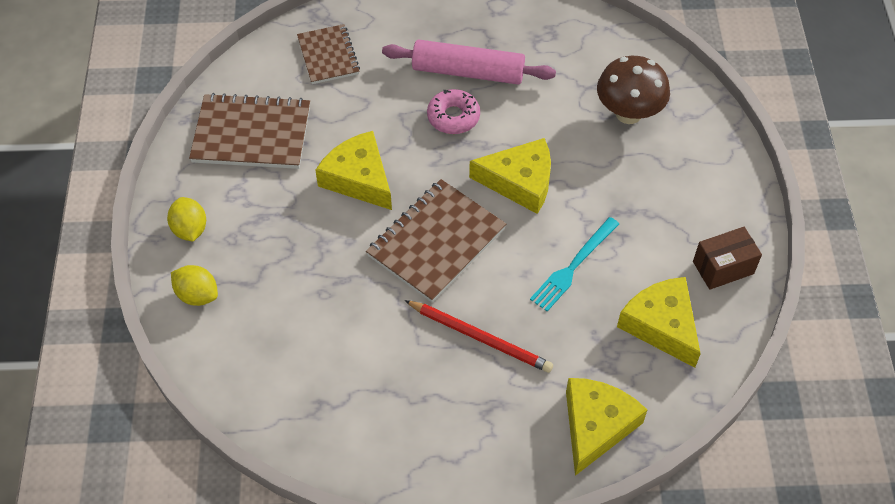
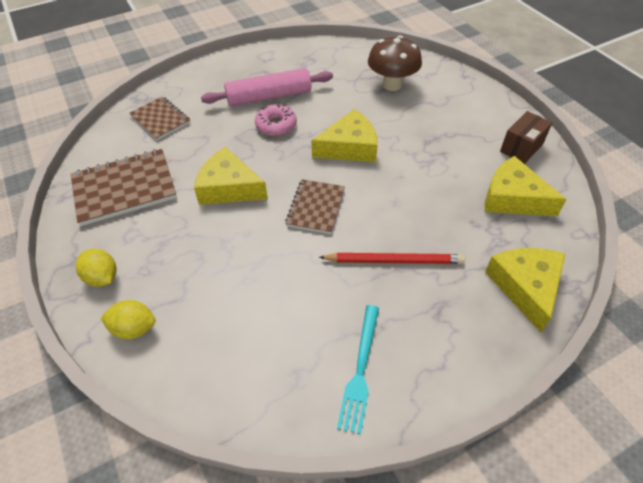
camera: 25 degrees left, 5 degrees down
(436, 242) = (315, 207): brown notebook -> brown notebook, size x0.63
(573, 266) = (425, 185): turquoise fork -> turquoise fork (360, 370)

